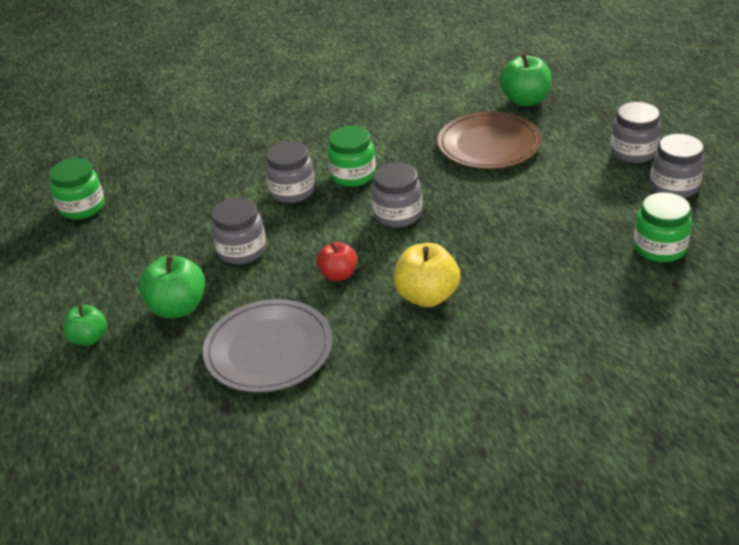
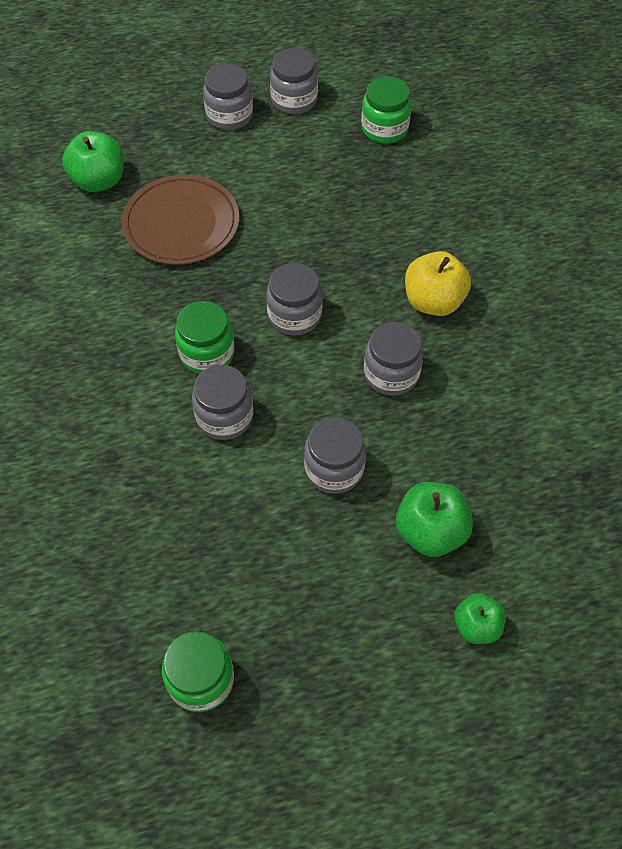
camera: 90 degrees left, 20 degrees up
(269, 350) = (503, 438): grey plate -> none
(338, 275) = (391, 374): red apple -> grey jar

